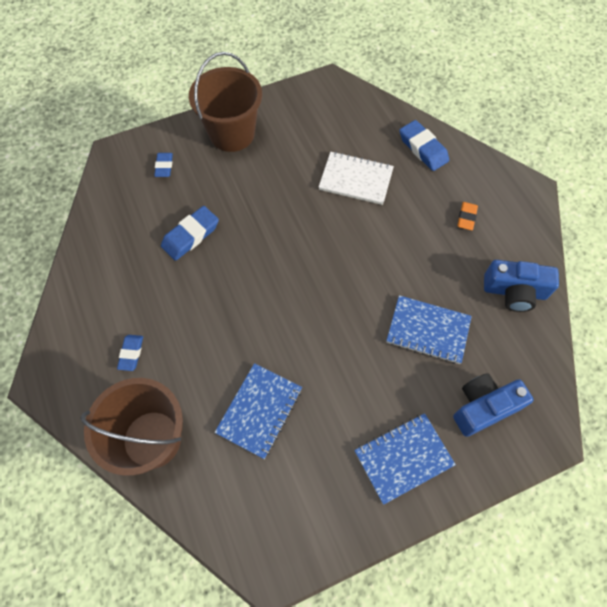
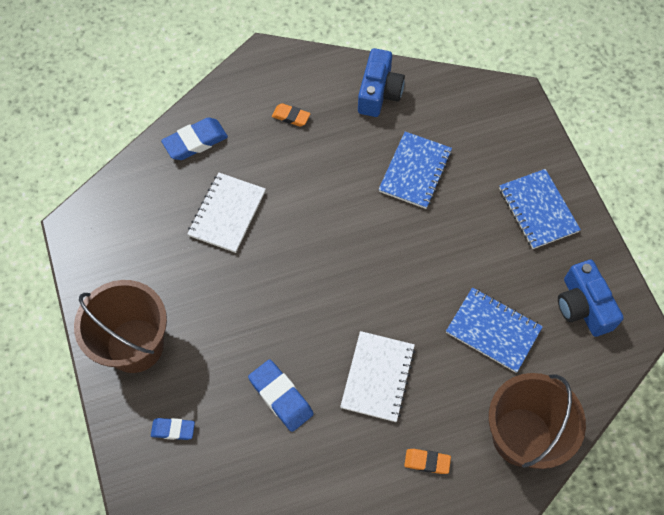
camera: 85 degrees left, 0 degrees up
(131, 353) = (427, 462): blue eraser -> orange eraser
(209, 309) = (378, 377): none -> white notebook
(483, 407) = (492, 139): blue camera -> blue camera (583, 306)

